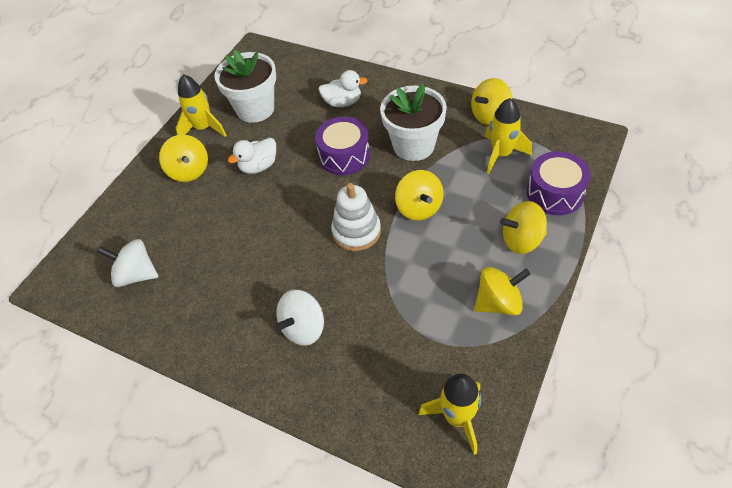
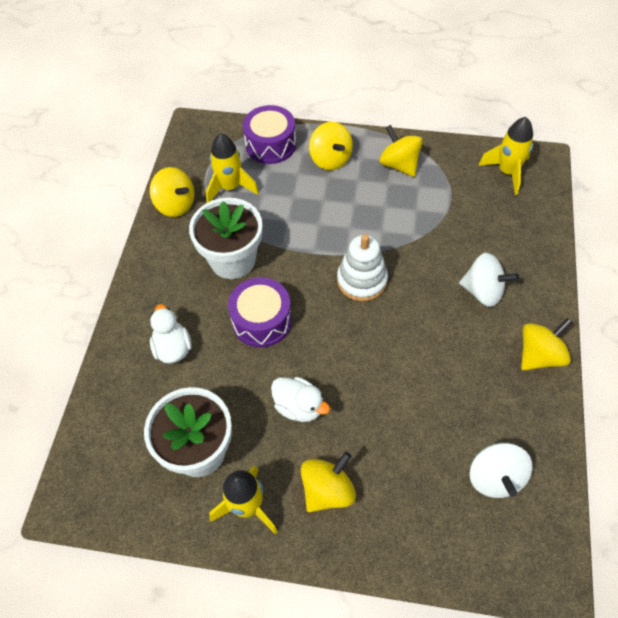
camera: 110 degrees left, 5 degrees up
(419, 208) = (316, 237): yellow spinning top -> yellow spinning top (539, 355)

